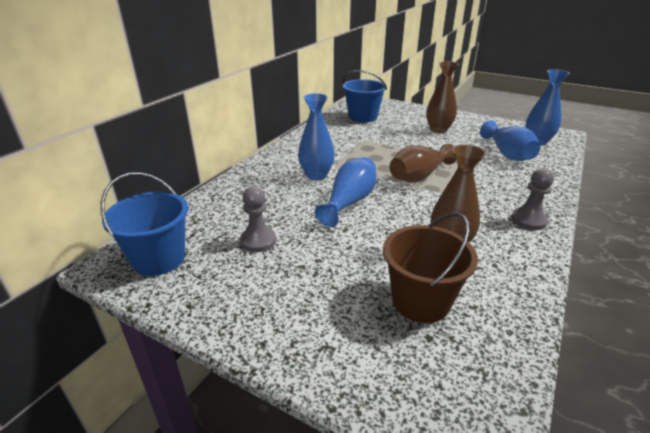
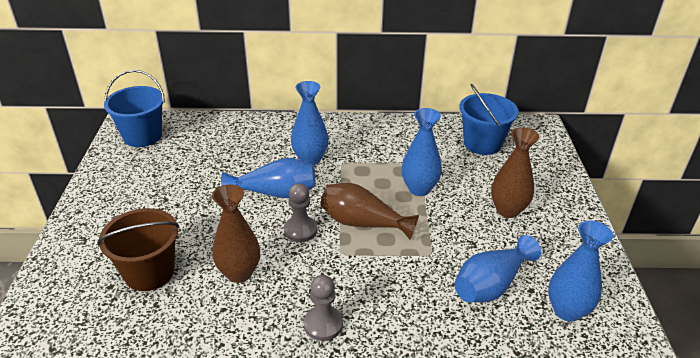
camera: 60 degrees right, 5 degrees up
(258, 241) = (186, 167): grey pawn -> grey pawn (300, 230)
(394, 147) = (419, 189): none -> blue vase

